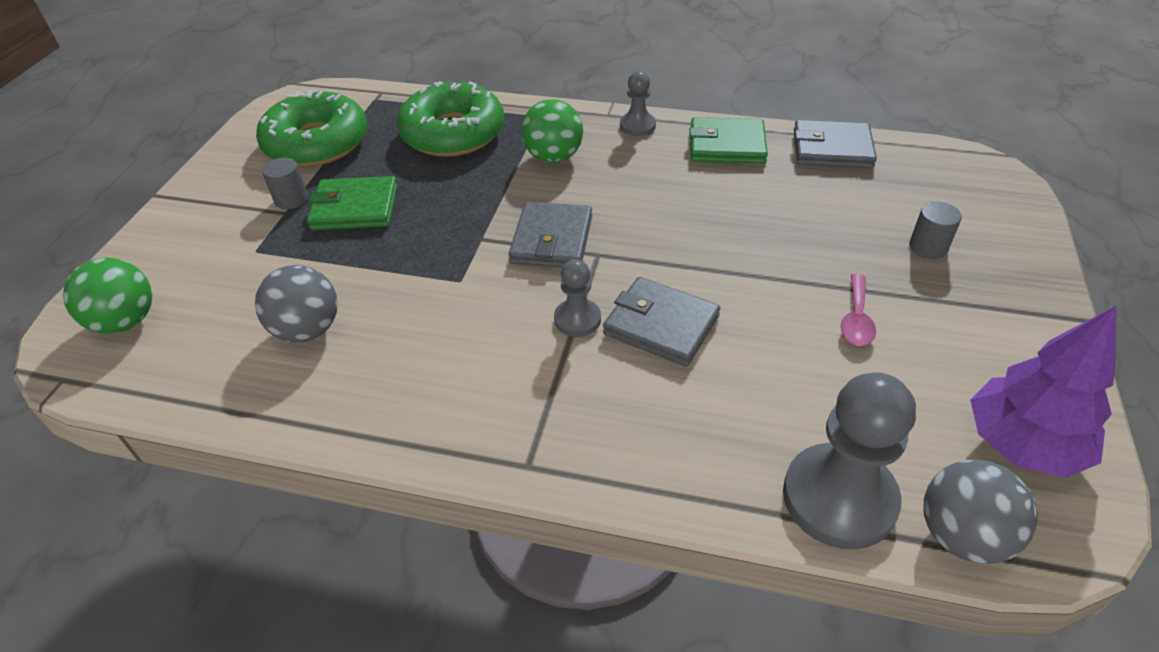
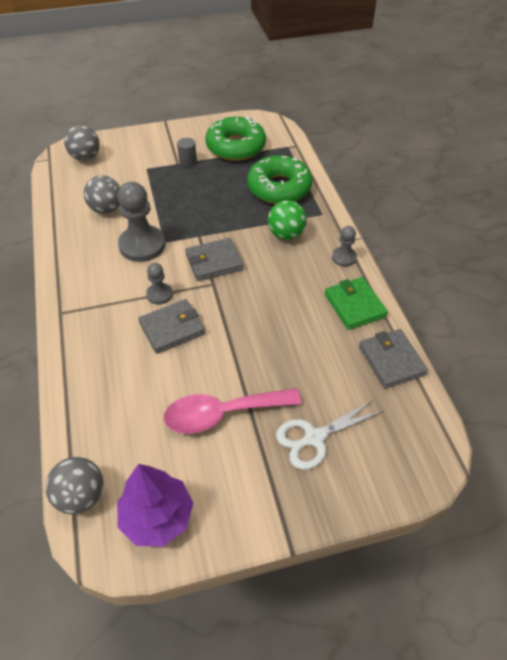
camera: 60 degrees right, 5 degrees up
(126, 321) = (85, 157): green ball -> grey ball
(355, 208) = (194, 183): green wallet -> none
(661, 325) = (172, 328): grey wallet -> grey wallet turned 60 degrees clockwise
(839, 498) = (85, 436): grey pawn -> grey pawn (142, 245)
(856, 319) = (222, 414): pink spoon -> pink spoon, size x2.02
(928, 247) = (314, 438): grey cylinder -> white scissors

